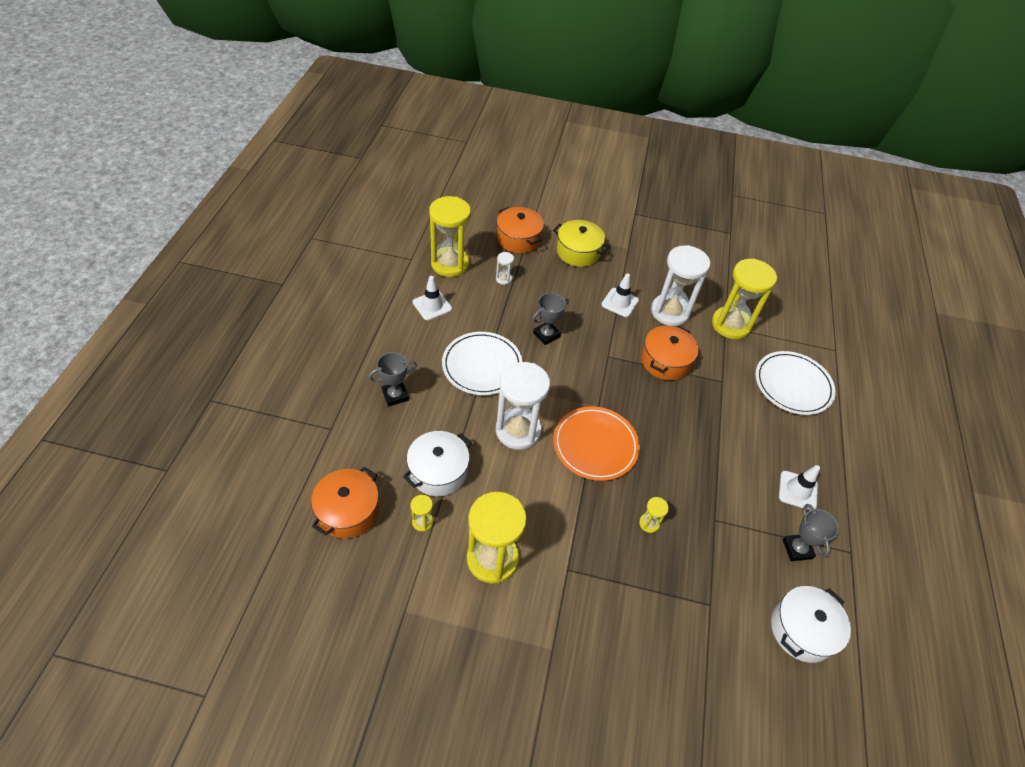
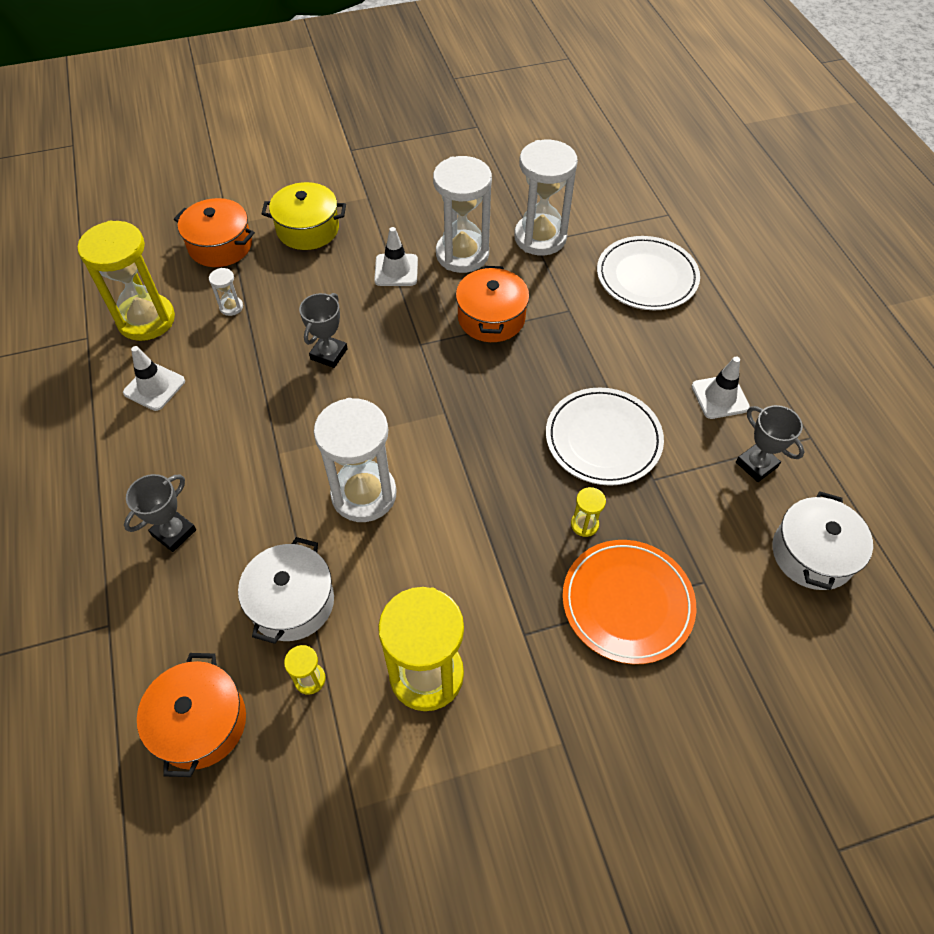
camera: 25 degrees left, 5 degrees up
(482, 365) = (269, 434): white plate -> white plate (603, 439)
(595, 445) = (468, 463): orange plate -> orange plate (627, 603)
(731, 325) = (540, 237): yellow hourglass -> white hourglass

